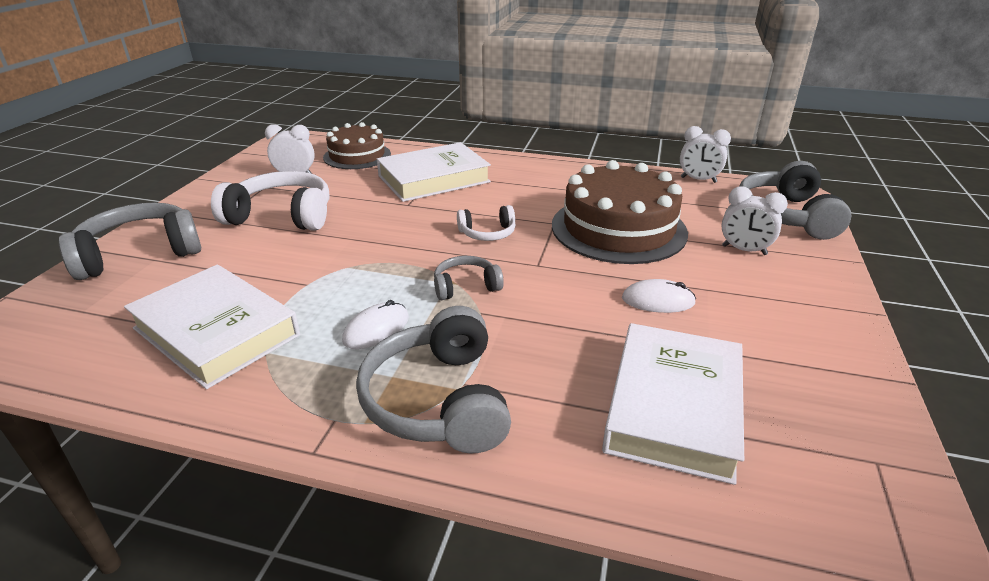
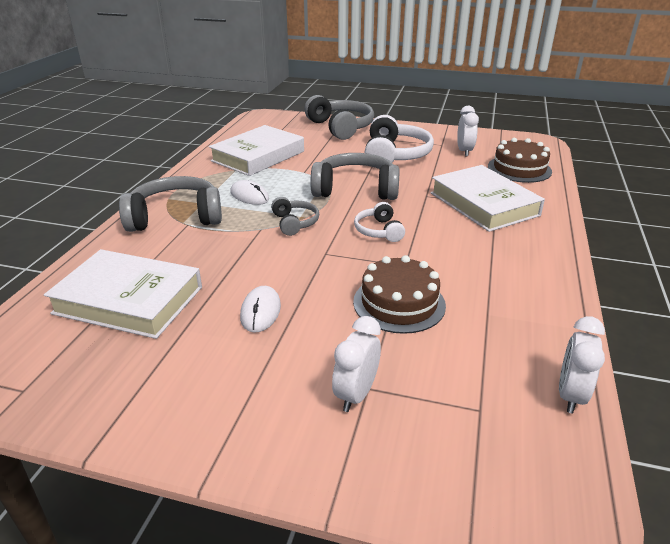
camera: 90 degrees right, 0 degrees up
(618, 228) = (399, 303): brown cake -> brown cake, size x0.62
(786, 215) = (468, 472): grey headphones -> grey headphones (355, 189)

